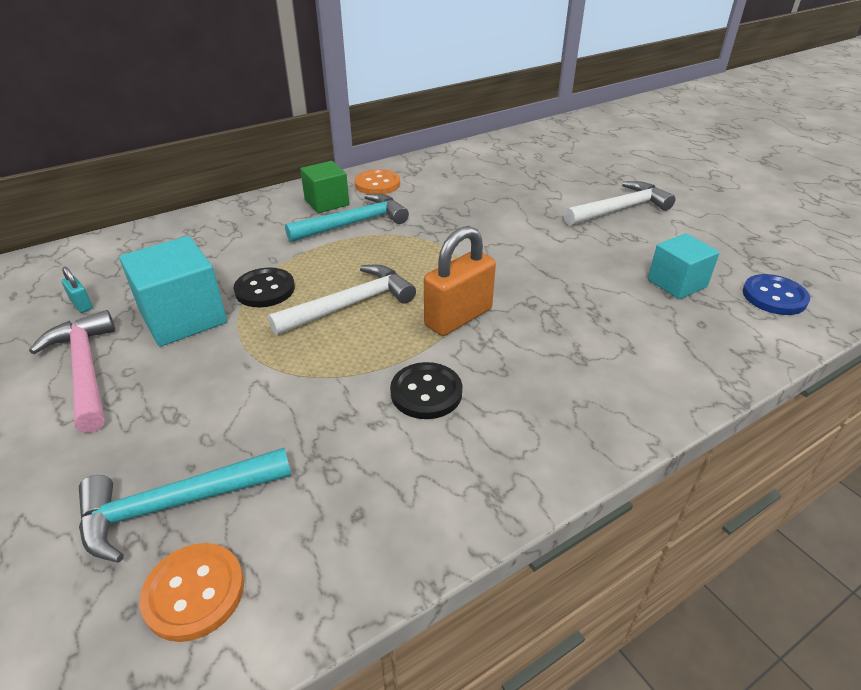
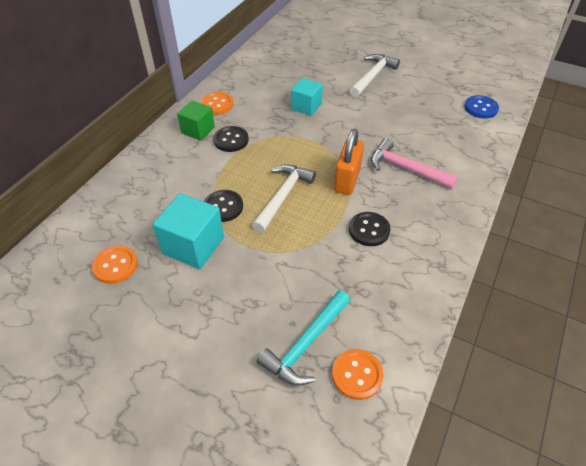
camera: 30 degrees left, 10 degrees up
(82, 304) = (115, 265): turquoise padlock -> orange button
(85, 370) = (171, 303): pink hammer -> pink hammer (406, 168)
(353, 223) = (231, 140): turquoise hammer -> black button
(677, 283) = (434, 116): turquoise cube -> turquoise cube (306, 106)

